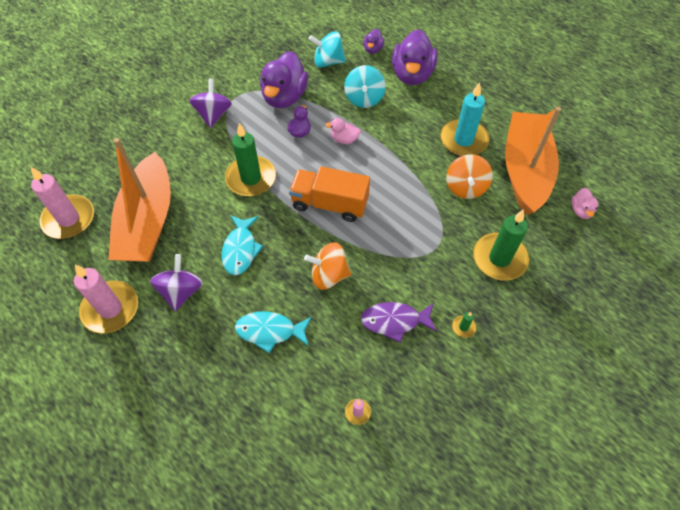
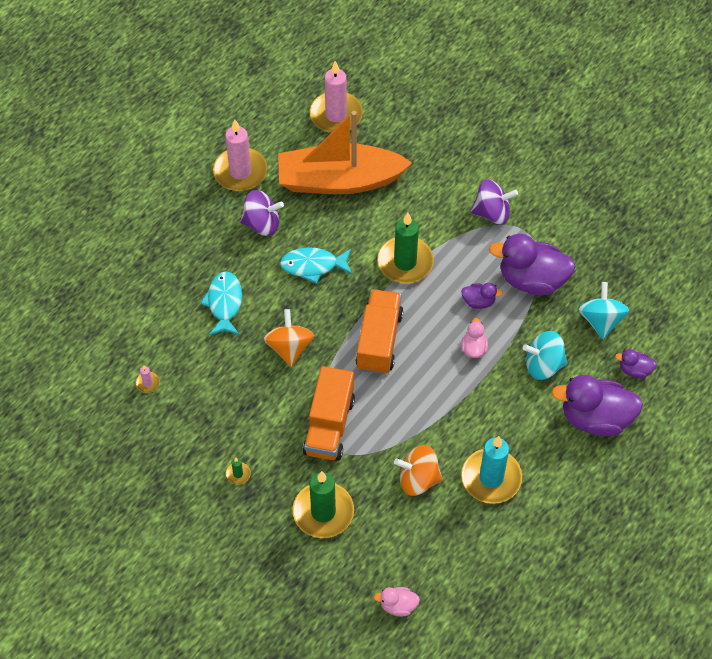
camera: 85 degrees right, 0 degrees up
(394, 321) = (241, 410): purple fish -> none
(413, 248) = (329, 425): none -> orange truck
(525, 170) = (452, 546): orange boat -> none

